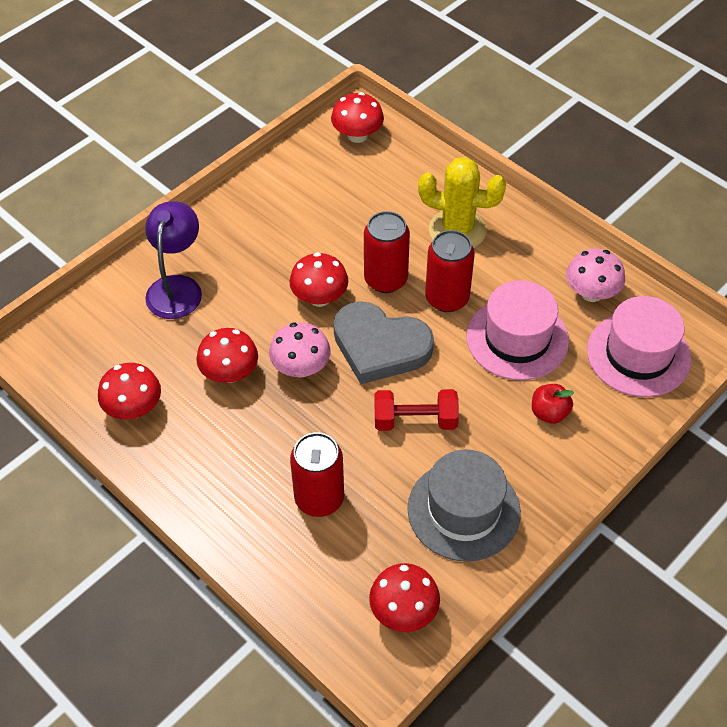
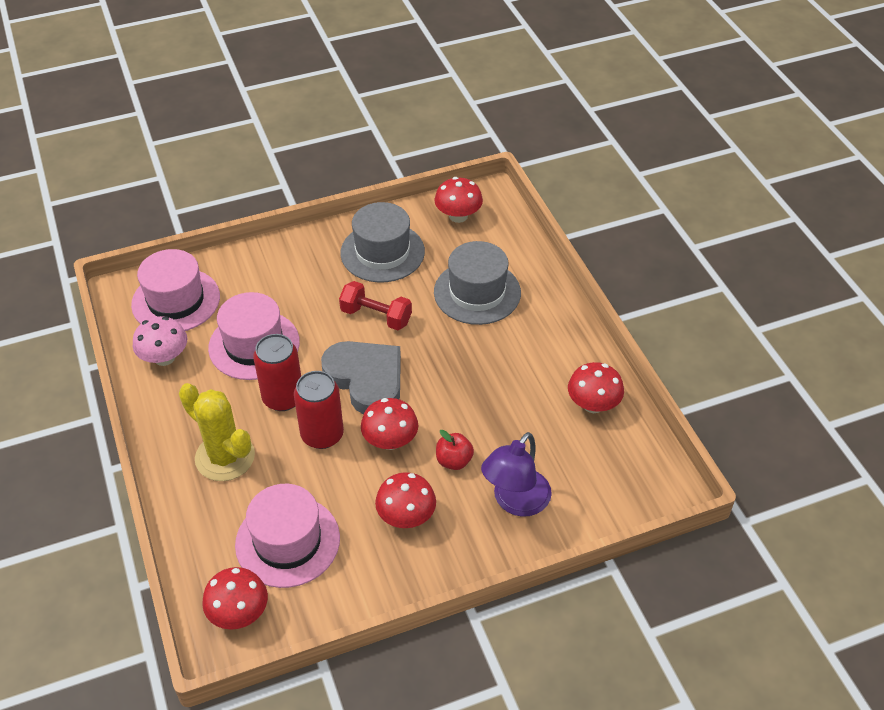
camera: 155 degrees left, 5 degrees down
(230, 373) = (501, 404): red mushroom -> red mushroom (406, 516)
(301, 367) = (440, 386): pink mushroom -> none
(319, 498) = (477, 292): red can -> grey hat
(355, 190) = (287, 541): none -> pink hat
(549, 413) = (276, 287): red apple -> red apple (454, 461)

